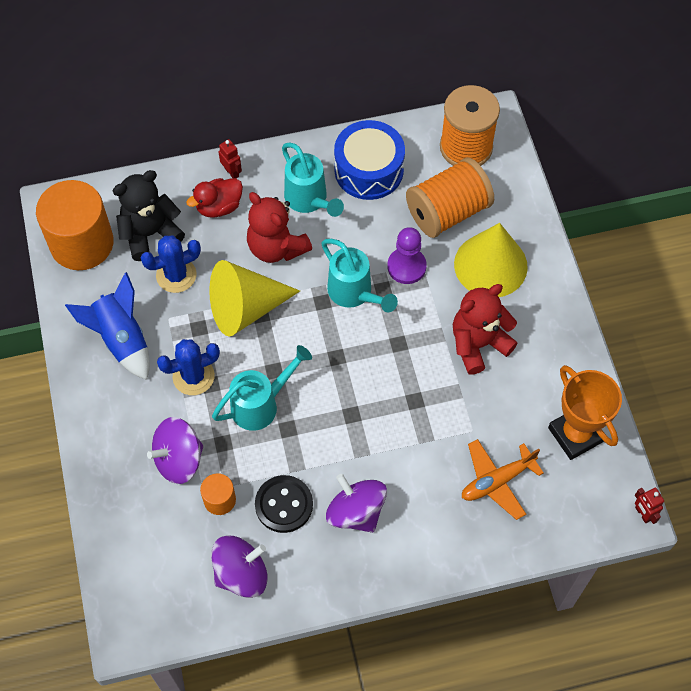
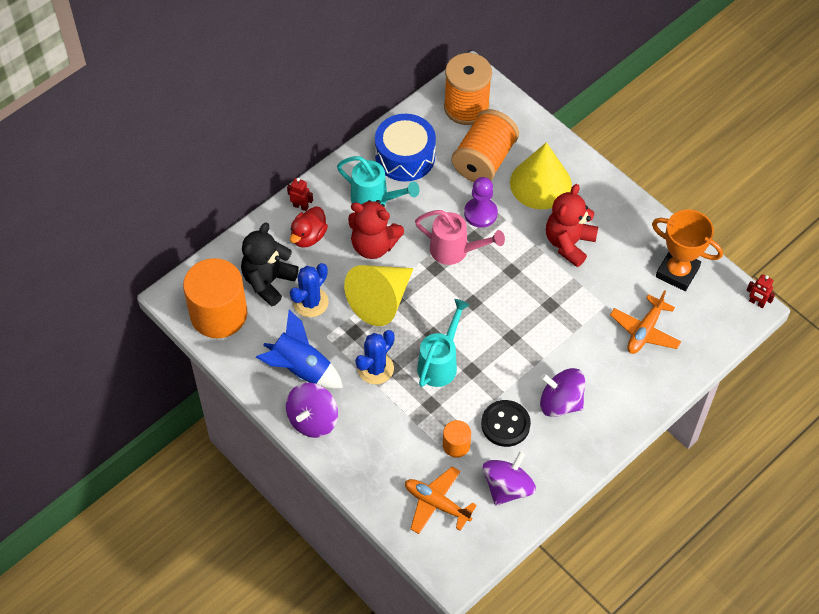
camera: 30 degrees left, 5 degrees down
(159, 551) = (436, 504): none -> orange plane
(179, 459) = (406, 432): purple spinning top -> purple spinning top (313, 420)
(354, 293) = (455, 251): turquoise watering can -> pink watering can

